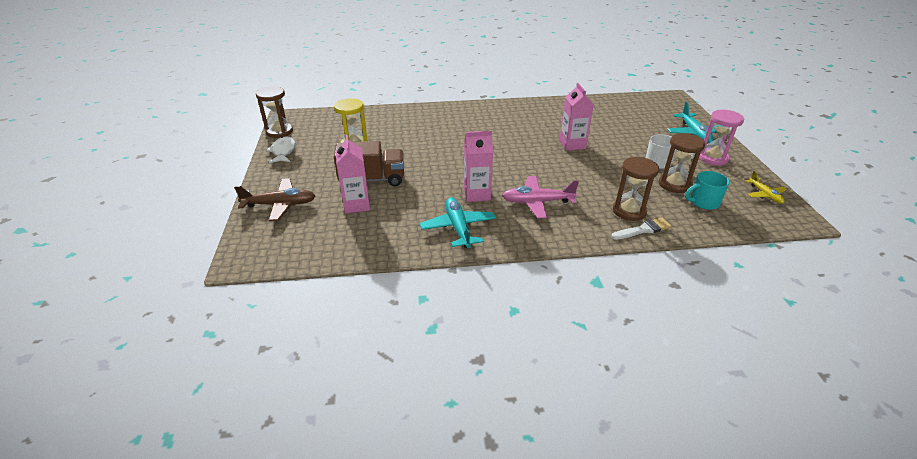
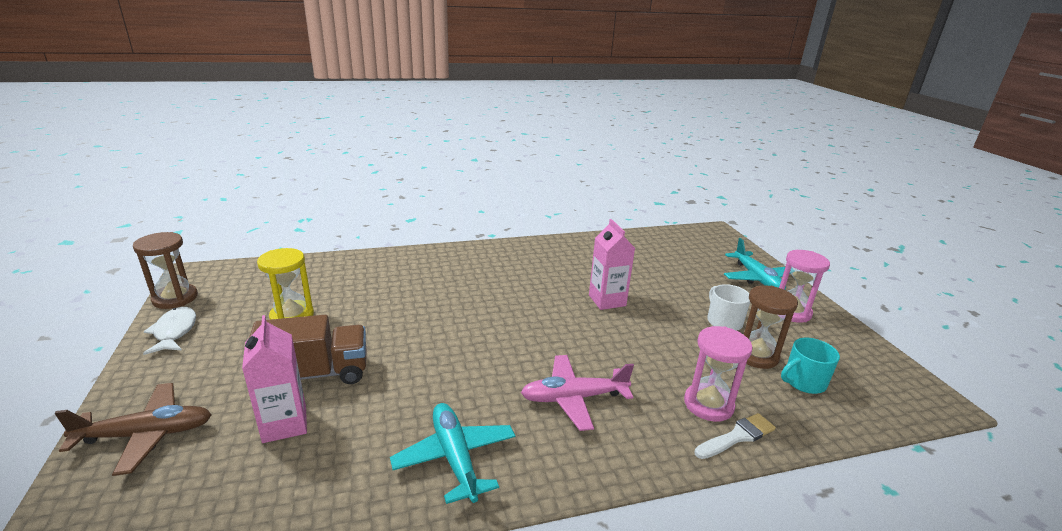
camera: 10 degrees left, 10 degrees down
(477, 194) = (481, 390): pink carton -> none
(629, 211) = (708, 404): brown hourglass -> pink hourglass
(764, 195) = (876, 364): yellow plane -> none

